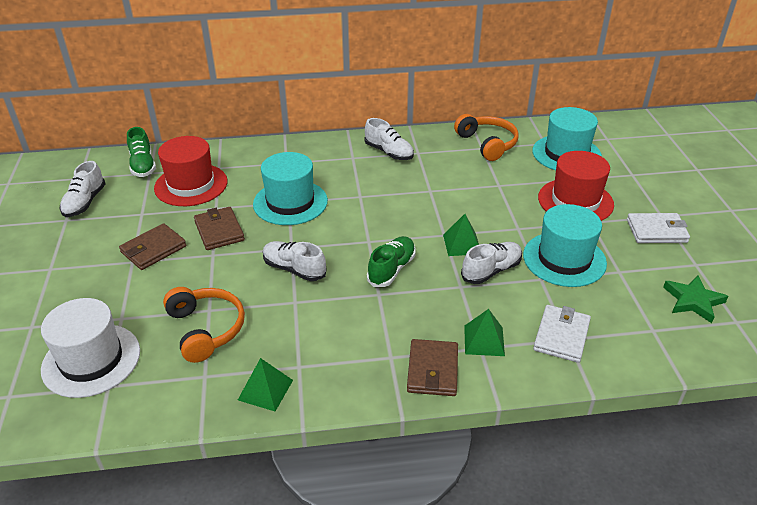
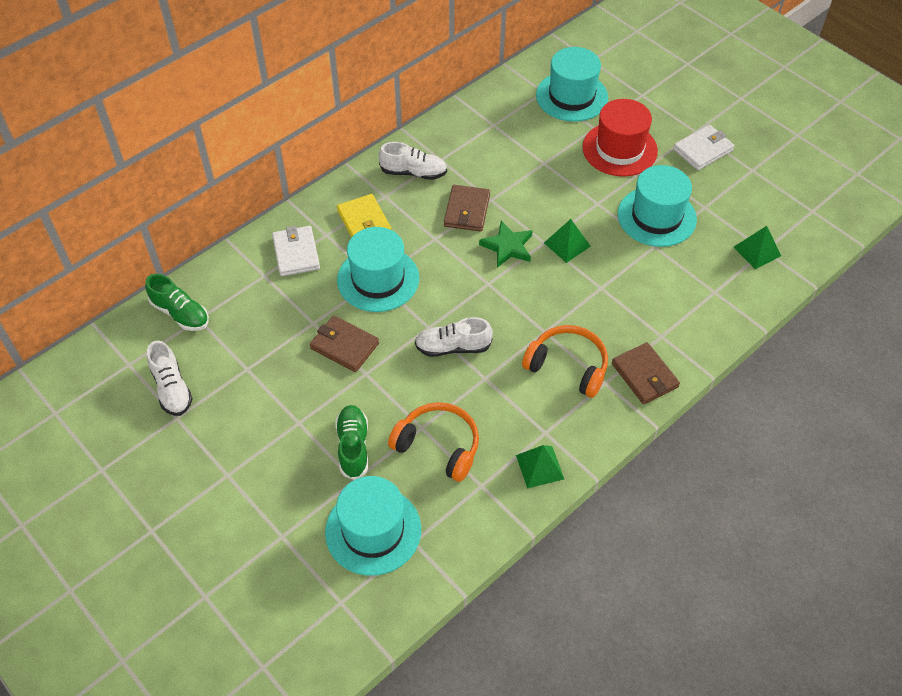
camera: 35 degrees left, 15 degrees up
(91, 360) = (373, 530): white hat -> turquoise hat
(153, 249) = (304, 399): brown wallet -> brown wallet (467, 210)
(191, 185) = (259, 310): red hat -> none
(320, 166) = (364, 222): none -> yellow wallet
(392, 269) = (533, 301): green shoe -> green shoe (353, 447)
(484, 340) = (659, 328): green pyramid -> green pyramid (757, 251)
(487, 144) = (494, 117): orange headphones -> orange headphones (568, 366)
(491, 271) = (611, 259): white shoe -> none
(561, 336) = (708, 292): white wallet -> white wallet (296, 253)
(693, 301) = (773, 207): green star -> green star (507, 247)

